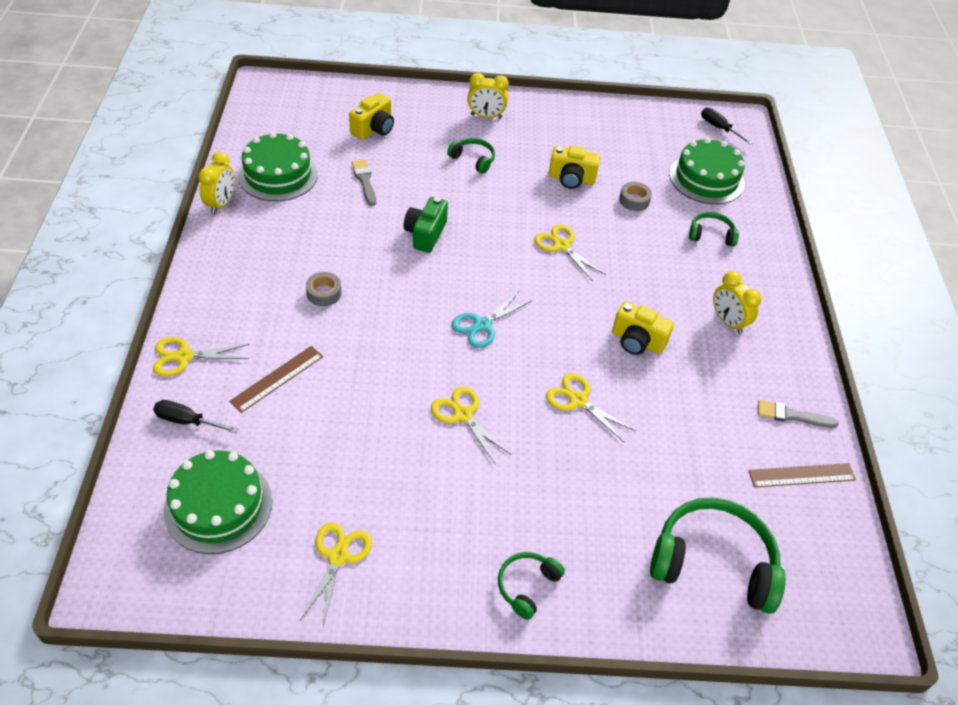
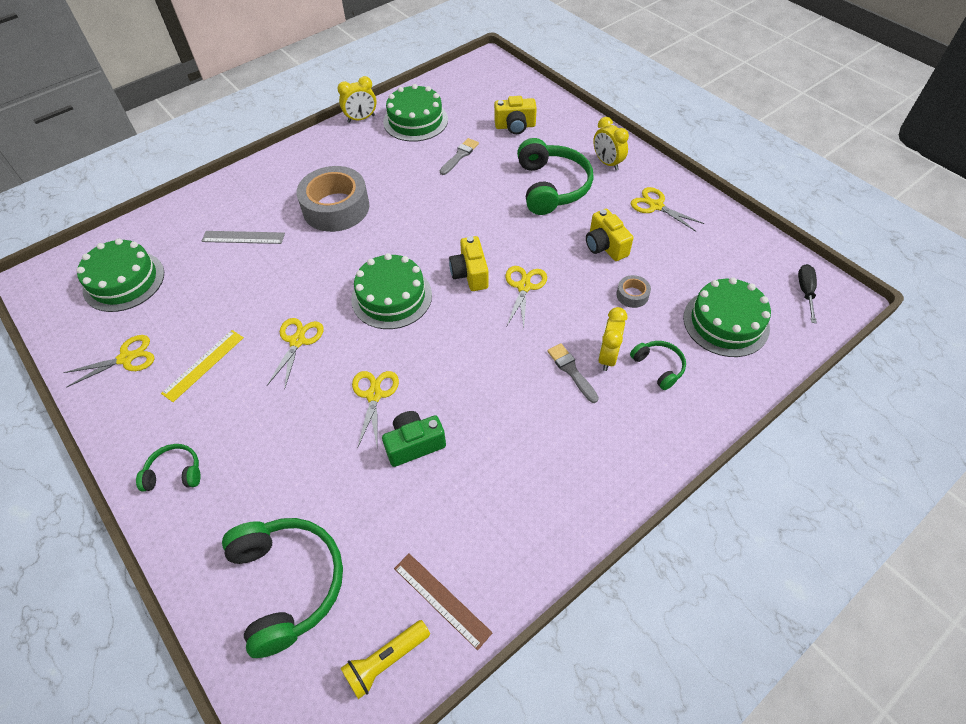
camera: 55 degrees right, 5 degrees up
(184, 357) = (222, 191): yellow scissors -> yellow scissors (656, 206)
(187, 421) = (175, 226): black screwdriver -> none
(277, 379) = (243, 237): brown ruler -> grey ruler
(324, 293) = (336, 208): grey tape -> grey tape, size x2.33
(416, 498) = (203, 365): none -> yellow ruler
(425, 234) = (445, 214): green camera -> green camera (414, 444)
(473, 159) = (552, 187): green headphones -> green headphones, size x1.99
(482, 325) = (391, 297): turquoise scissors -> green cake
(637, 341) = (474, 393): yellow camera -> yellow camera (470, 274)
(727, 322) = (566, 440): yellow clock -> yellow clock (607, 356)
(791, 415) = (505, 552): grey brush -> grey brush (571, 371)
(826, 538) = (386, 661): none -> yellow flashlight

